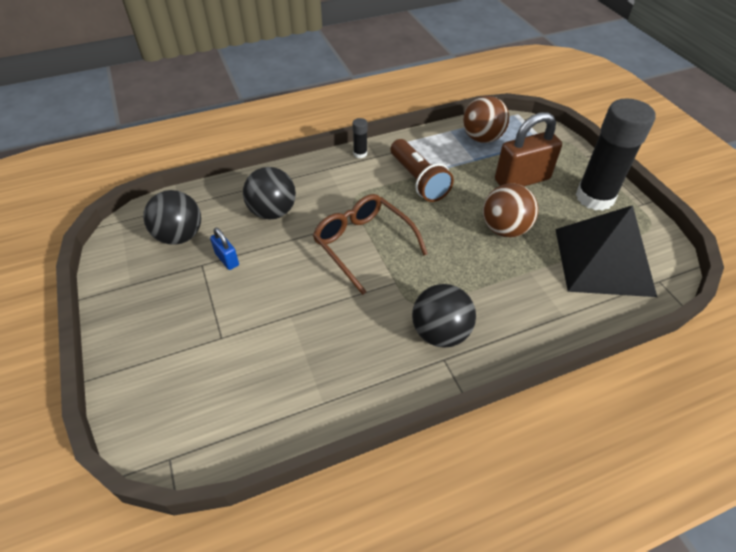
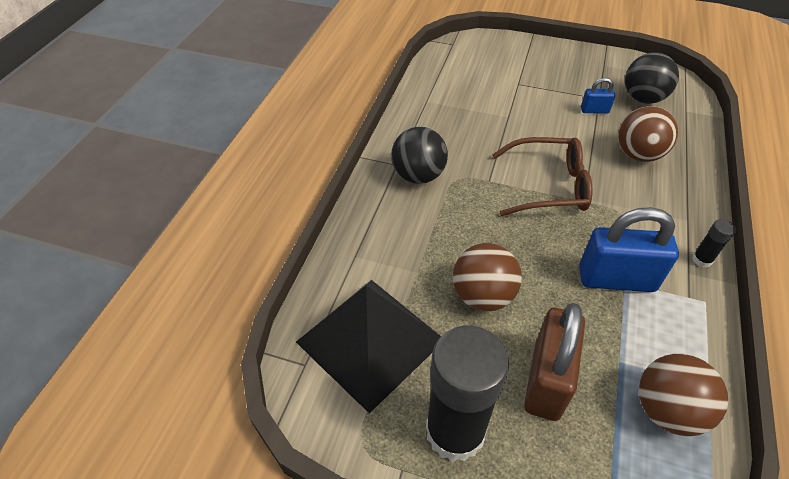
camera: 130 degrees right, 0 degrees up
(272, 212) = (638, 154): black ball -> brown ball
(418, 180) = (616, 279): brown flashlight -> blue padlock

